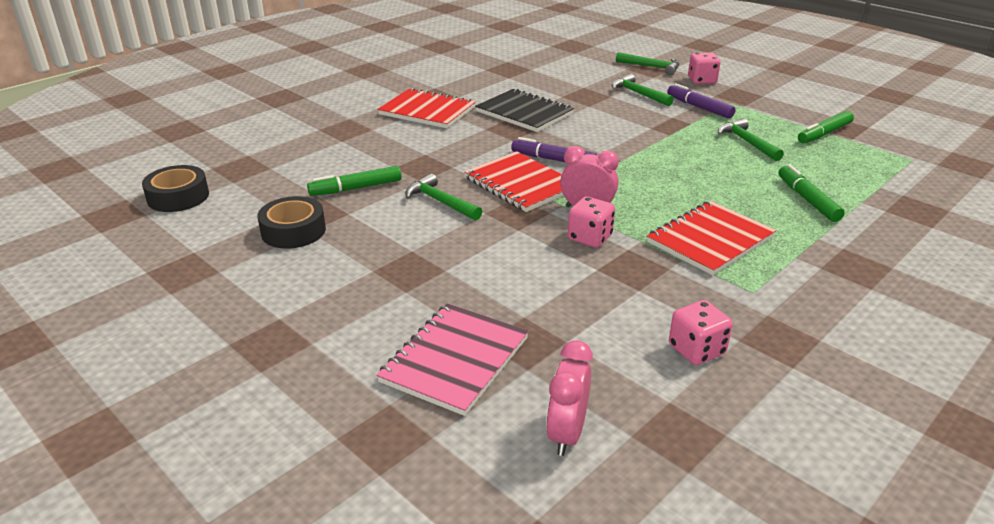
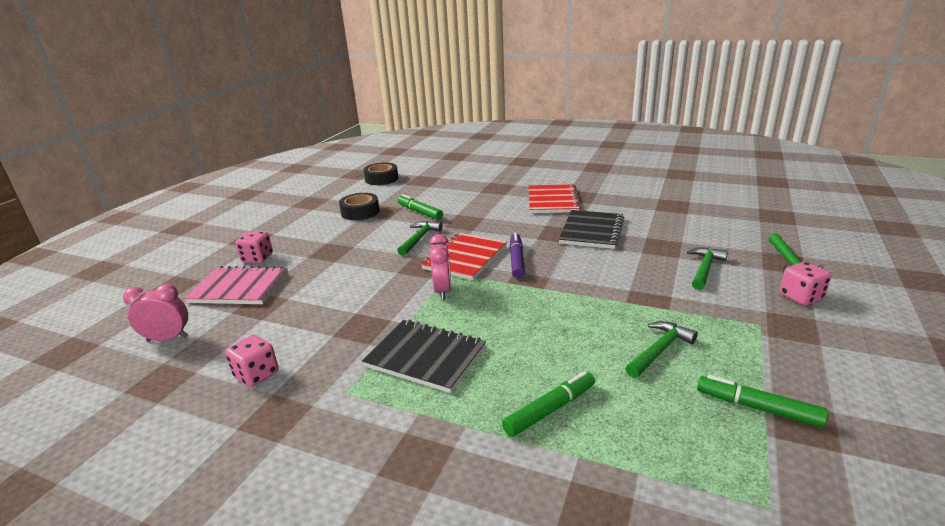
camera: 70 degrees right, 5 degrees down
(590, 237) = (399, 300): pink dice -> pink dice (257, 258)
(699, 107) = (717, 307): purple marker -> none
(710, 240) = (425, 357): red notebook -> black notebook

